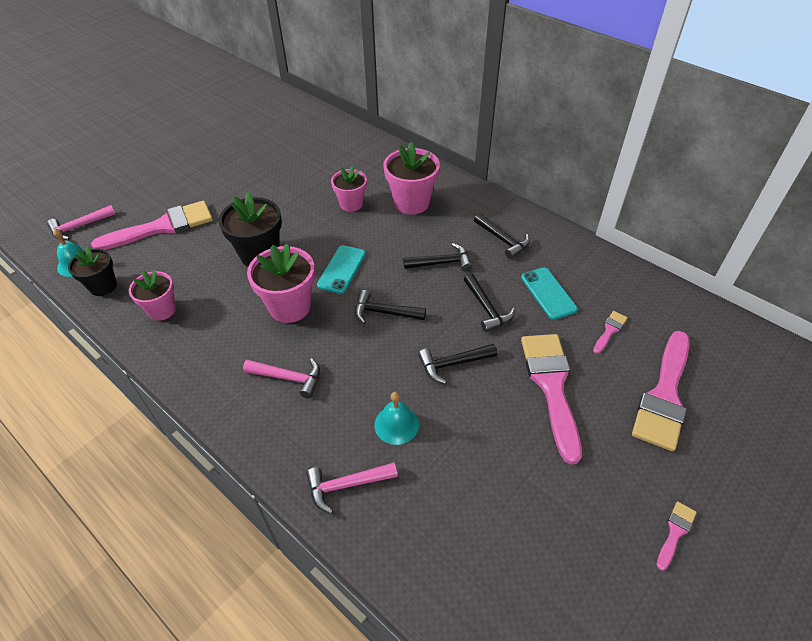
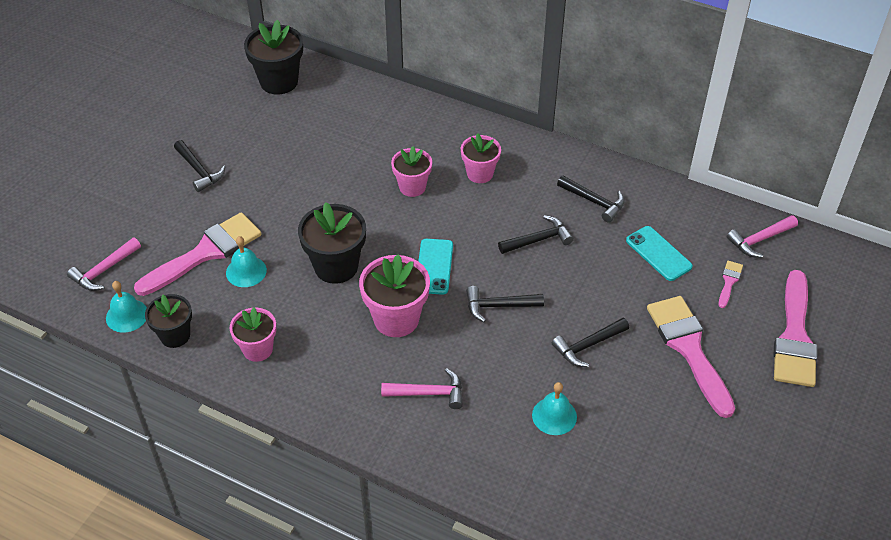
camera: 15 degrees left, 0 degrees up
(186, 246) = (246, 271): none -> turquoise bell
(283, 115) = (279, 81): none -> black flower pot
(346, 485) = (528, 481): pink hammer -> pink hammer (759, 240)
(411, 203) = (480, 173): pink flower pot -> pink flower pot, size x0.65
(487, 309) = (602, 282): black hammer -> black hammer (199, 171)
(675, 532) = (829, 456): pink brush -> none

